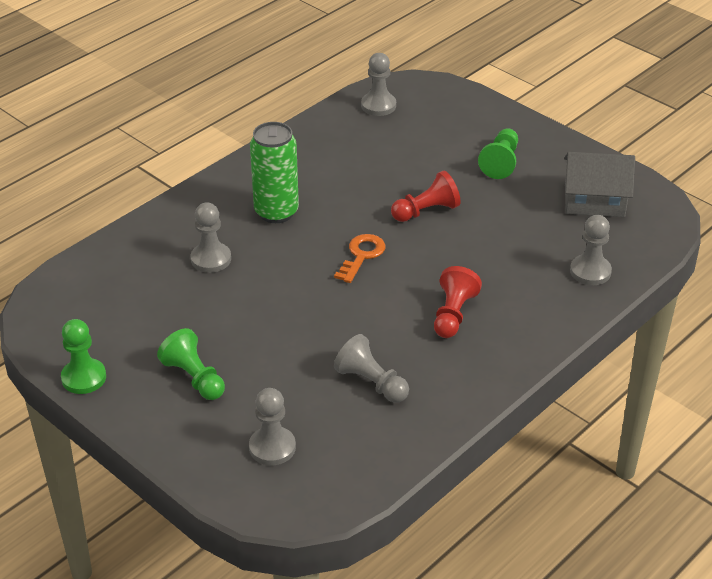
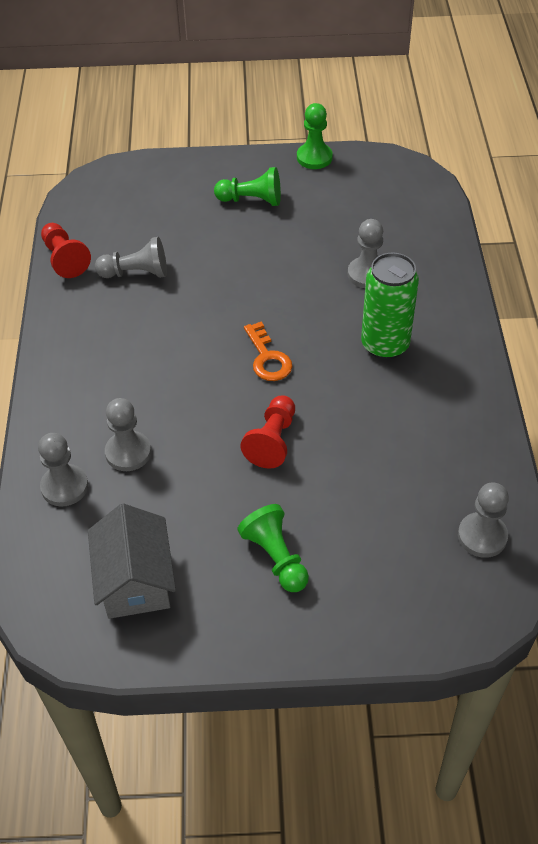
camera: 135 degrees right, 10 degrees up
(272, 447) = (148, 198): grey pawn -> grey pawn (128, 452)
(453, 314) = (137, 361): red pawn -> red pawn (65, 259)
(594, 201) = (135, 580): grey house -> grey house turned 60 degrees counterclockwise

